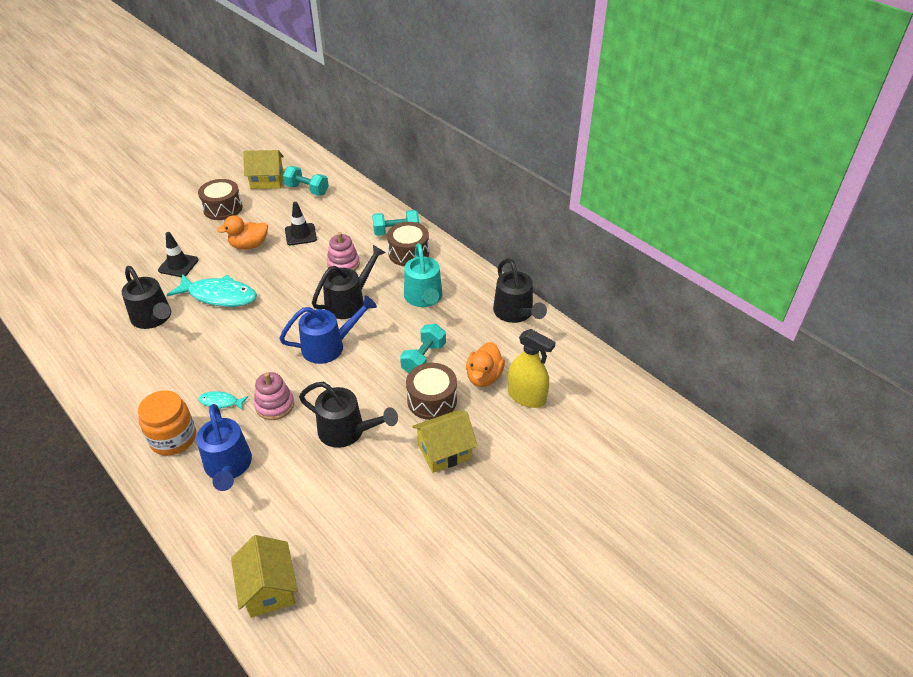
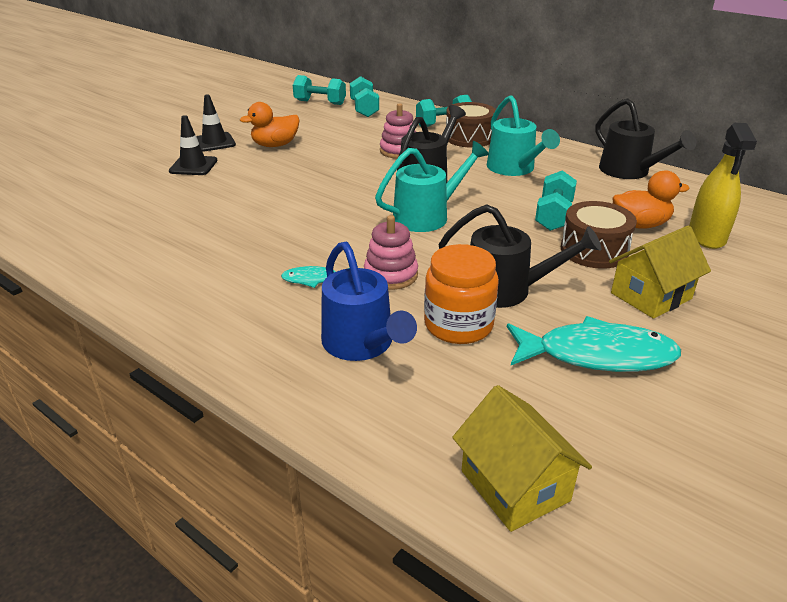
camera: 10 degrees left, 10 degrees down
(154, 318) = (181, 212): black watering can -> none
(173, 438) = (263, 323): orange jar -> orange jar (458, 325)
(219, 296) = (259, 186): turquoise fish -> turquoise fish (597, 355)
(223, 208) = (227, 121): brown drum -> none
(267, 181) = (270, 99): yellow house -> none
(300, 234) = (333, 133): black traffic cone -> black traffic cone (214, 142)
(329, 346) = (428, 216): blue watering can -> turquoise watering can
(340, 203) = (364, 109): none -> turquoise dumbbell
(484, 377) = (640, 225): orange duck -> orange duck turned 105 degrees counterclockwise
(526, 397) = (706, 236): yellow spray bottle -> yellow spray bottle turned 75 degrees clockwise

